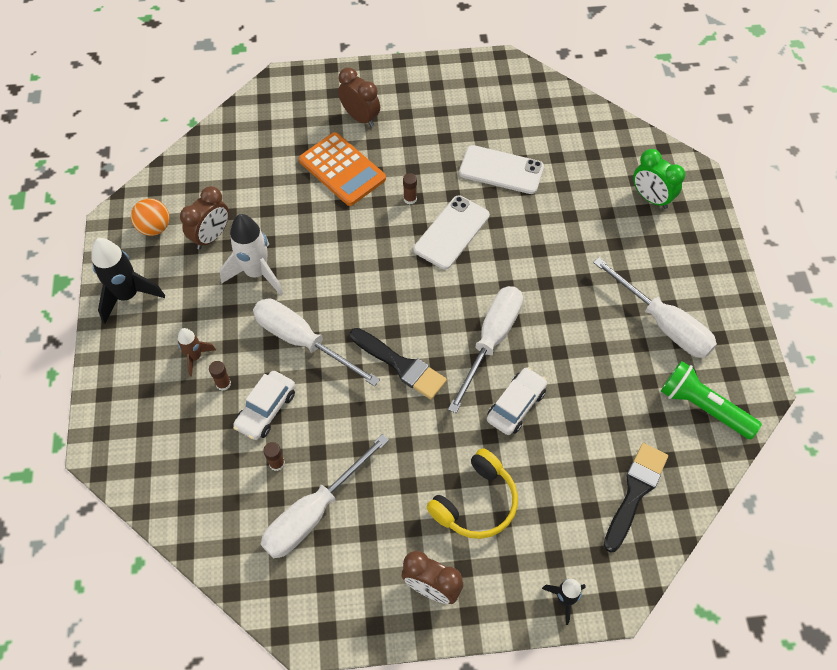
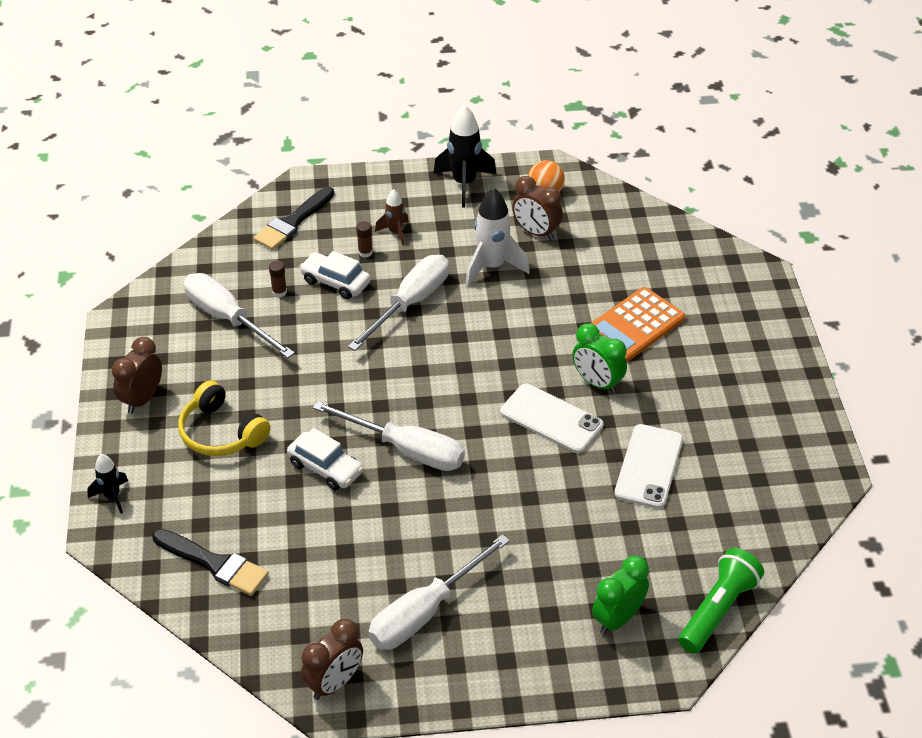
camera: 90 degrees right, 15 degrees down
(360, 117) = (715, 339): brown clock -> brown clock (334, 683)
(401, 365) = (379, 376): black brush -> black brush (293, 222)
(410, 199) = (597, 383): brown glue stick -> green clock
(703, 407) = (310, 639): green flashlight -> green flashlight (717, 610)

